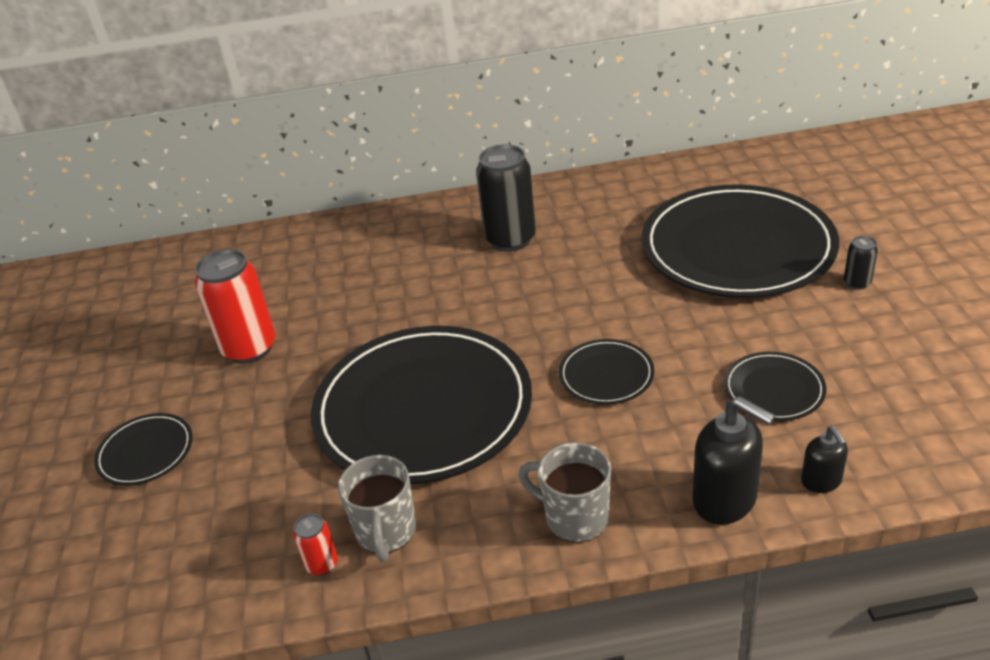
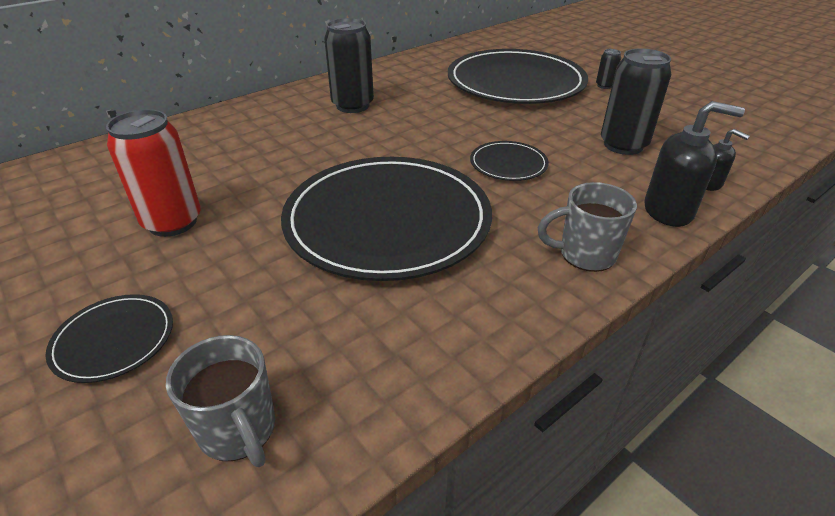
camera: 35 degrees left, 0 degrees up
(322, 564) = (409, 367): red can -> none
(386, 532) = (445, 318): grey mug -> grey mug (238, 431)
(774, 389) = (623, 145): black plate -> black can

